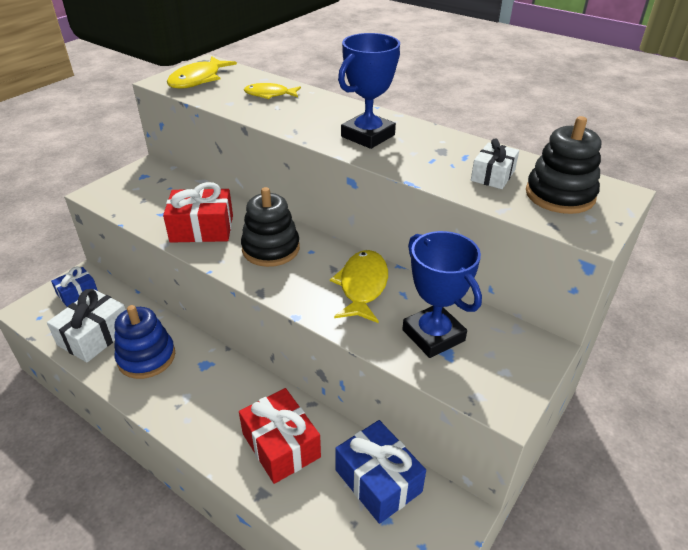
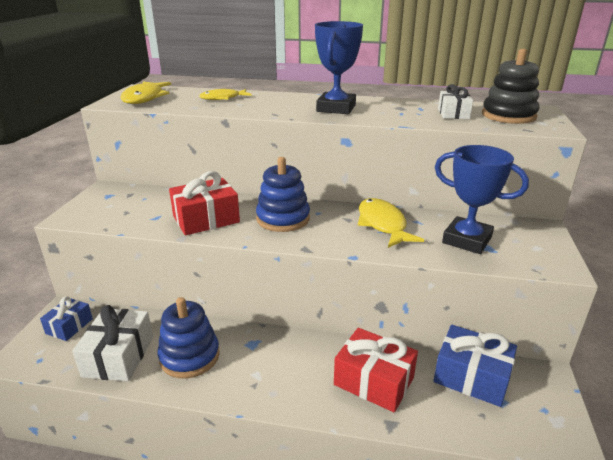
camera: 25 degrees left, 10 degrees down
(271, 249) = (283, 219): black stacking toy -> blue stacking toy

